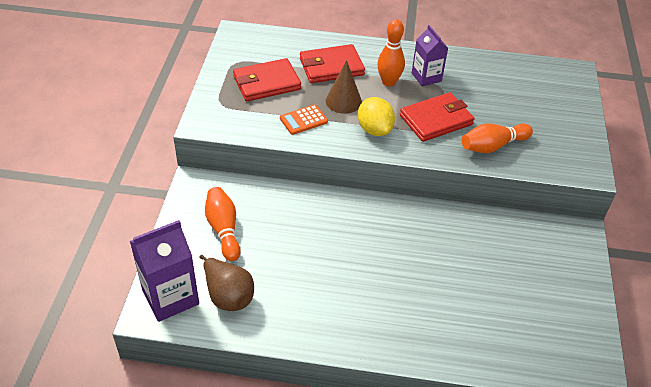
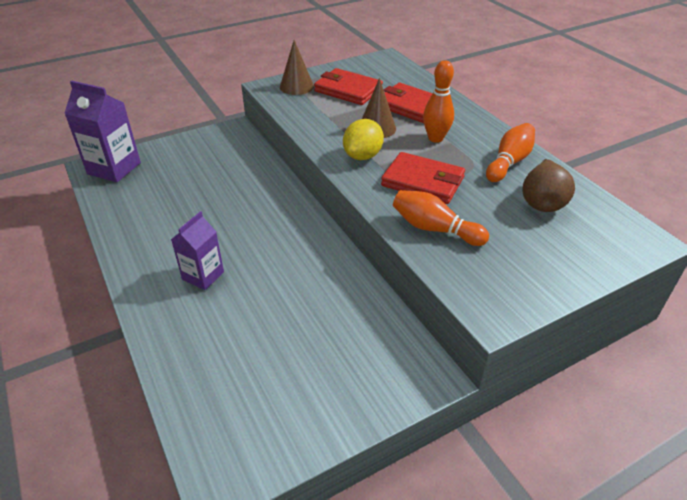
camera: 55 degrees right, 5 degrees down
(224, 107) = (296, 86): none -> brown cone
(224, 229) = (200, 160): orange bowling pin -> orange bowling pin (509, 162)
(228, 296) = (135, 191): brown pear -> brown pear (542, 202)
(303, 120) = (327, 121): orange calculator -> none
(426, 77) = (474, 154): purple carton -> purple carton (203, 276)

